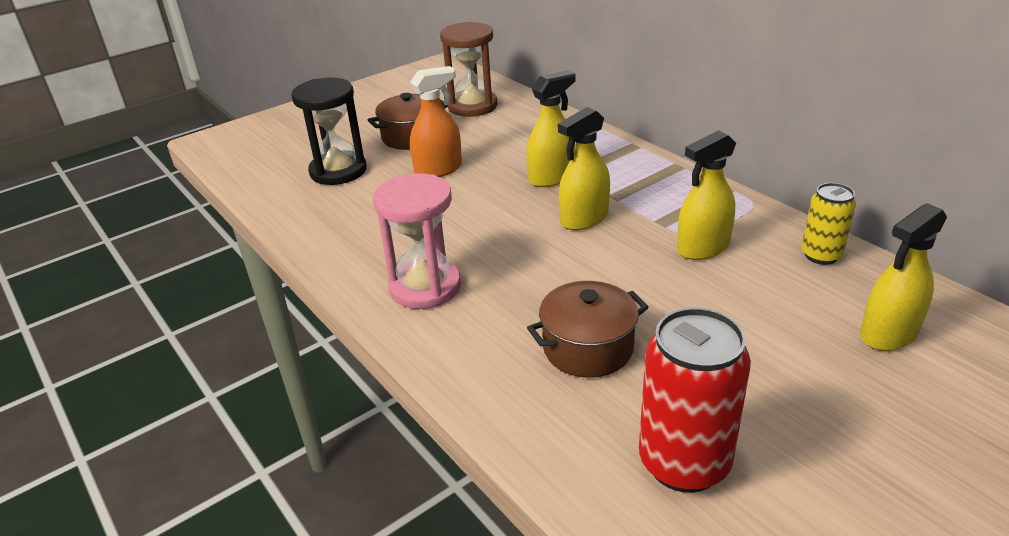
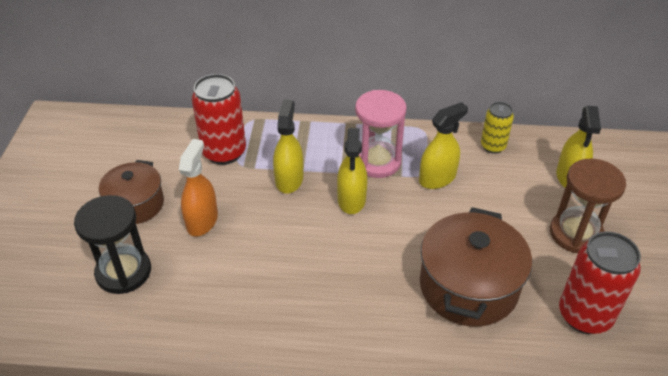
camera: 50 degrees left, 10 degrees up
(425, 287) = (331, 317): pink hourglass -> pink hourglass (377, 161)
(472, 106) = (143, 148): brown hourglass -> brown hourglass (575, 234)
(528, 135) = (224, 152): none -> red can
(588, 348) = (468, 286): brown pot -> brown pot, size x1.59
(703, 248) = (437, 178): yellow spray bottle -> yellow spray bottle turned 135 degrees counterclockwise

